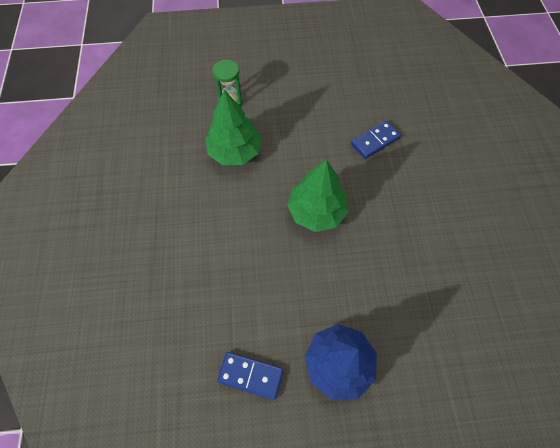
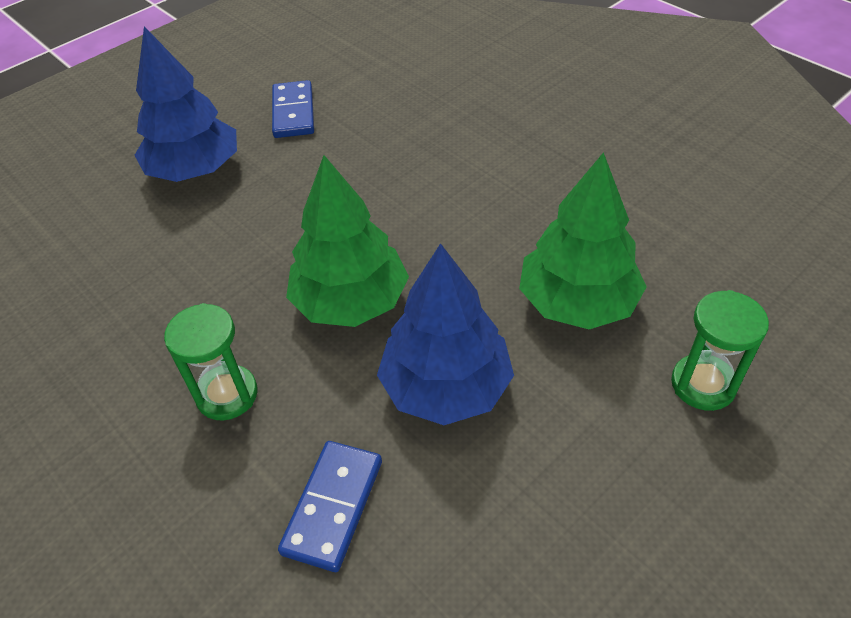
camera: 145 degrees right, 15 degrees down
(250, 375) = (293, 112): blue domino -> blue domino turned 75 degrees counterclockwise
(309, 153) = (446, 387): none -> blue tree
(390, 203) = (227, 395): none -> green hourglass

